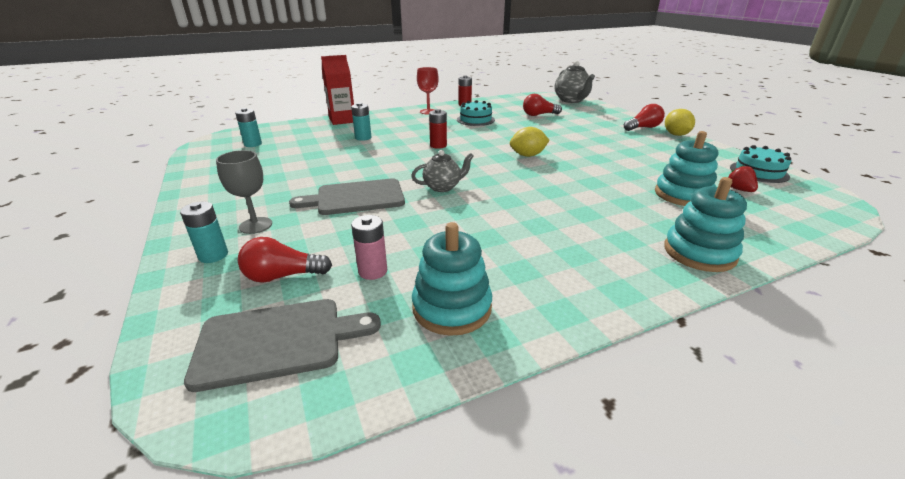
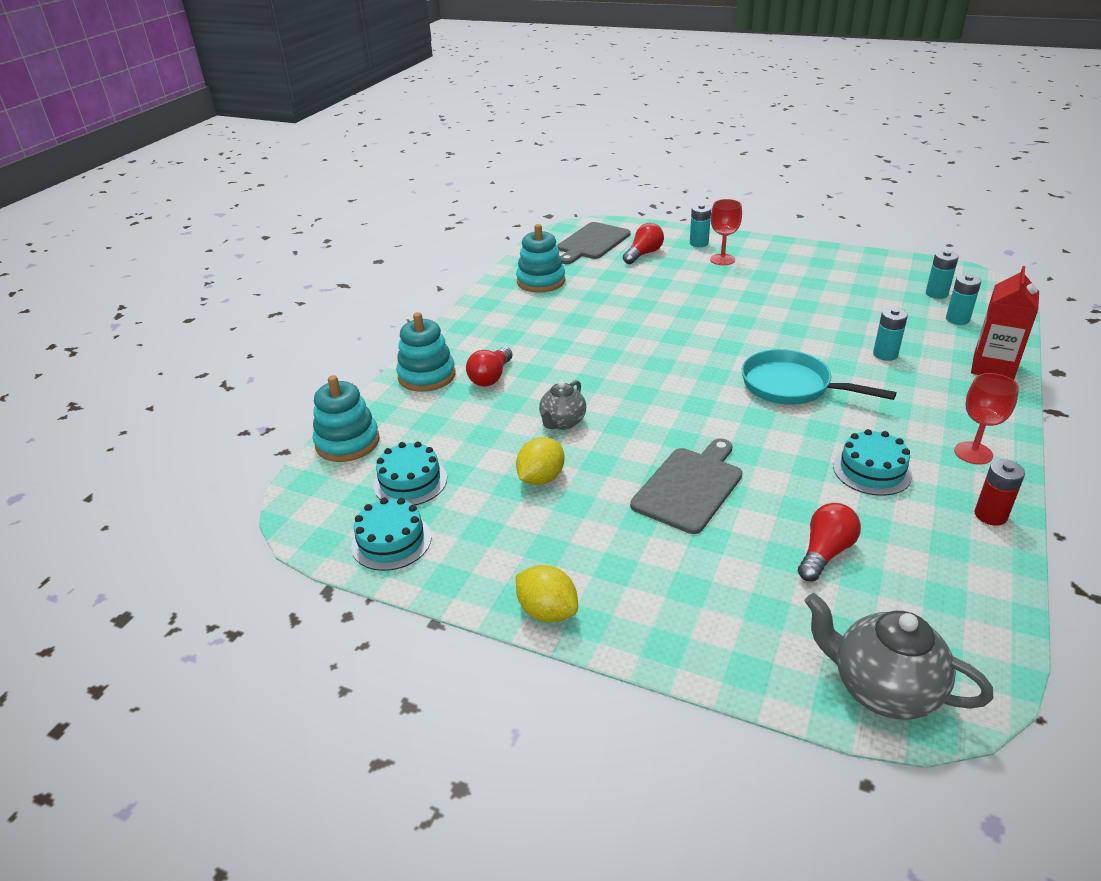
camera: 140 degrees right, 5 degrees up
(255, 225) = (722, 259): grey goblet -> red goblet
(289, 134) = (957, 319): none -> turquoise battery
(356, 197) = (715, 300): grey cutting board -> grey cutting board (690, 487)
(372, 271) = (606, 275): pink battery -> none
(438, 145) = (791, 386): red battery -> turquoise pan
(443, 187) = (677, 339): grey teapot -> grey teapot (562, 422)
(528, 155) = (677, 423): yellow lemon -> yellow lemon (541, 478)
(643, 128) = (617, 609): red light bulb -> red light bulb (491, 377)
(682, 195) = (466, 440): turquoise stacking toy -> turquoise stacking toy (347, 442)
(739, 190) = (410, 482): red strawberry -> turquoise cake

